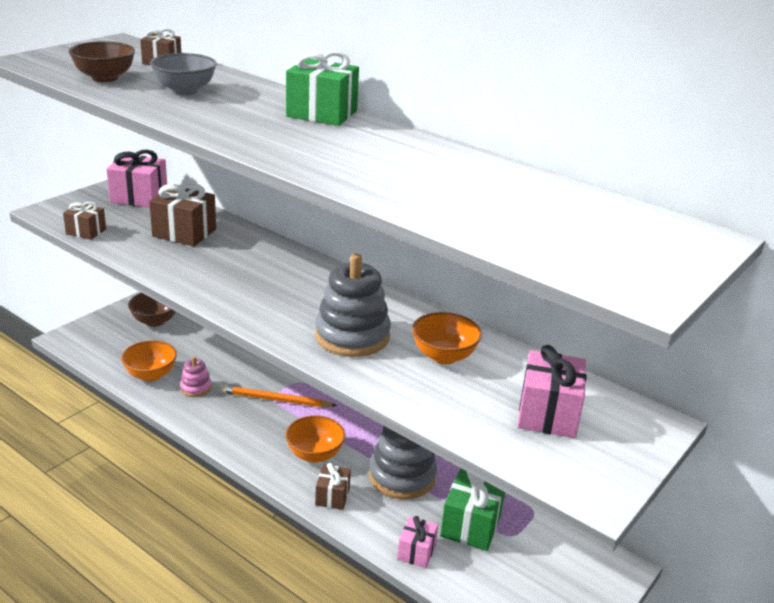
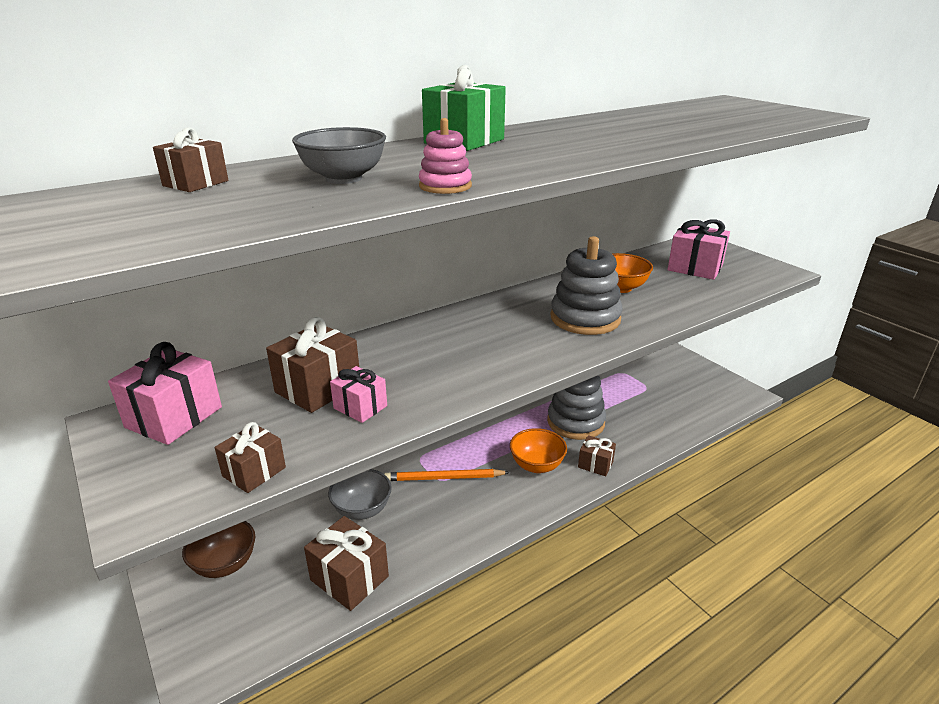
camera: 70 degrees left, 0 degrees up
(105, 78) = (241, 212): brown bowl -> none
(151, 375) = (349, 578): orange bowl -> brown gift
(195, 388) = (396, 538): pink stacking toy -> pink stacking toy (445, 186)
(223, 365) = (362, 510): none -> grey bowl
(275, 400) = (444, 478): orange pencil -> orange pencil turned 60 degrees clockwise
(416, 551) = (663, 432): pink gift -> pink gift (360, 407)
(471, 525) = (635, 402): green gift -> none

